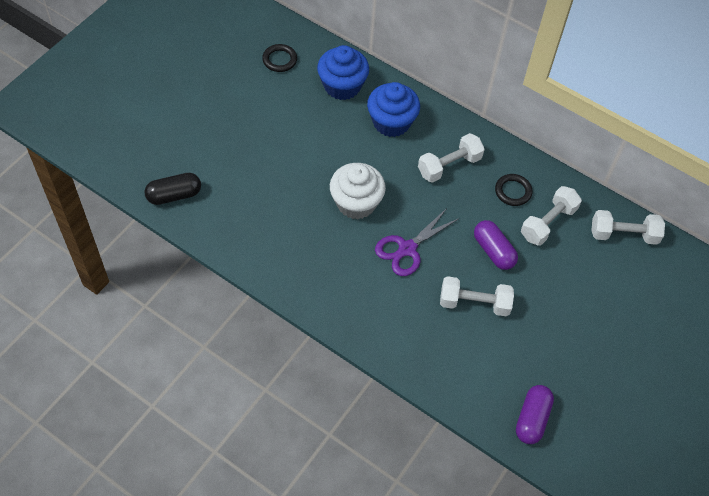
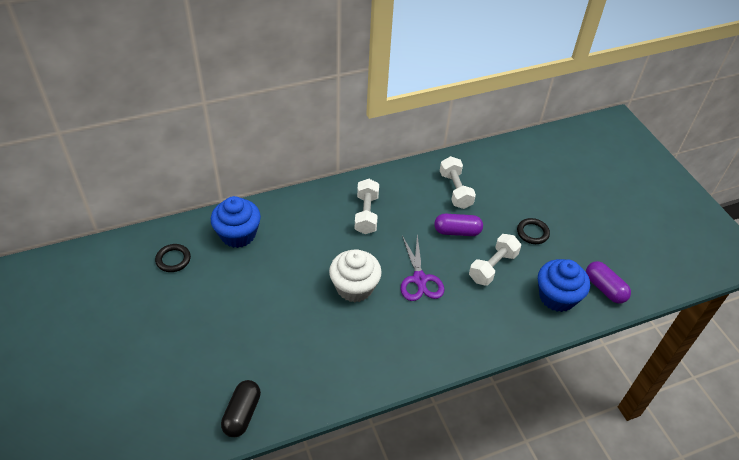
camera: 55 degrees left, 10 degrees down
(391, 122) = (299, 224): blue cupcake -> blue cupcake (557, 297)
(513, 191) = (416, 193): black ring -> black ring (532, 233)
(623, 235) = (491, 160): white dumbbell -> none

